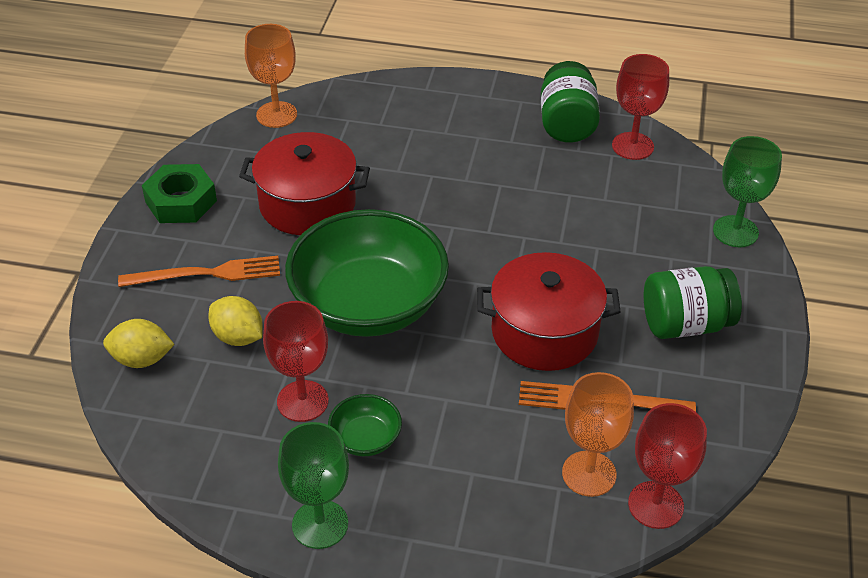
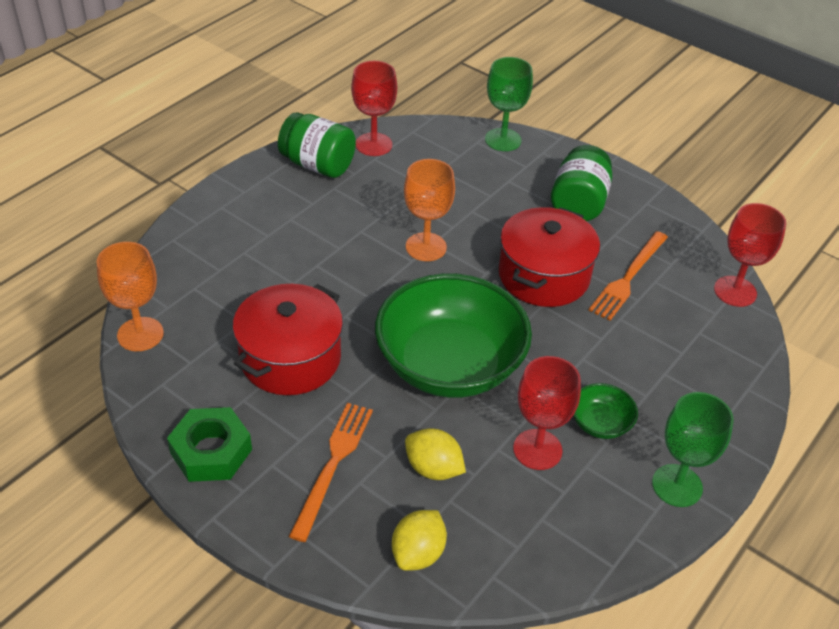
camera: 65 degrees left, 0 degrees up
(238, 337) = (433, 468): yellow lemon -> yellow lemon turned 60 degrees clockwise
(589, 474) = (693, 312): orange goblet -> orange goblet (426, 247)

